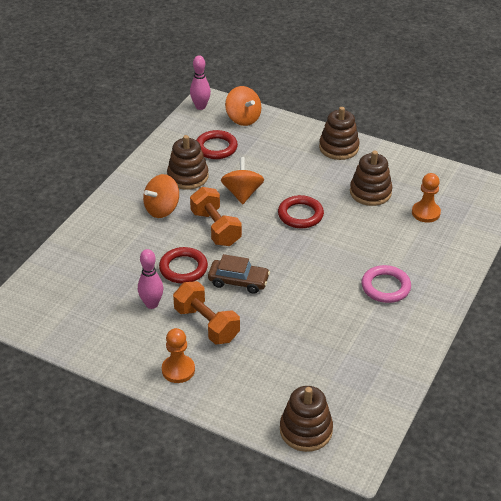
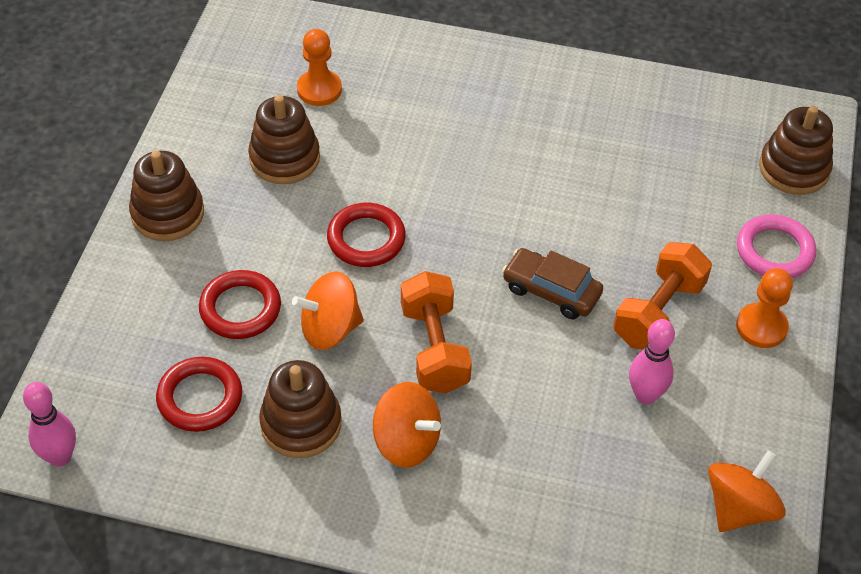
camera: 105 degrees left, 10 degrees up
(183, 268) = (548, 372): red ring -> red ring (240, 308)
(216, 228) = (434, 348): orange dumbbell -> orange dumbbell turned 60 degrees counterclockwise
(238, 281) = (551, 291): brown car -> brown car turned 60 degrees counterclockwise
(243, 119) = (95, 373): orange spinning top -> orange spinning top (739, 508)
(385, 287) = (499, 119): pink ring -> pink ring (774, 251)

